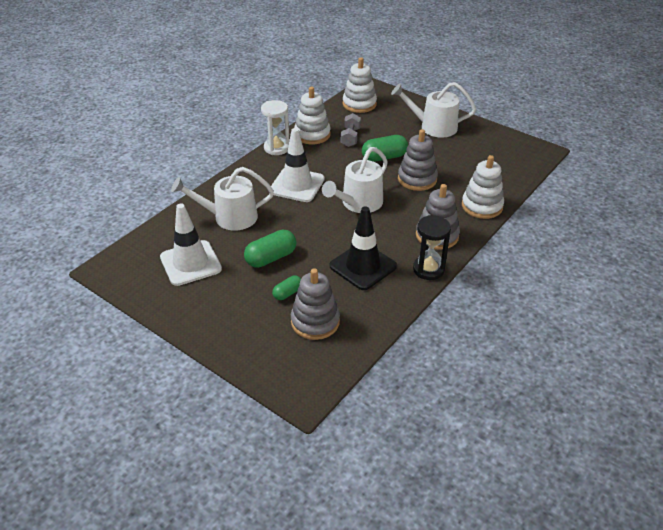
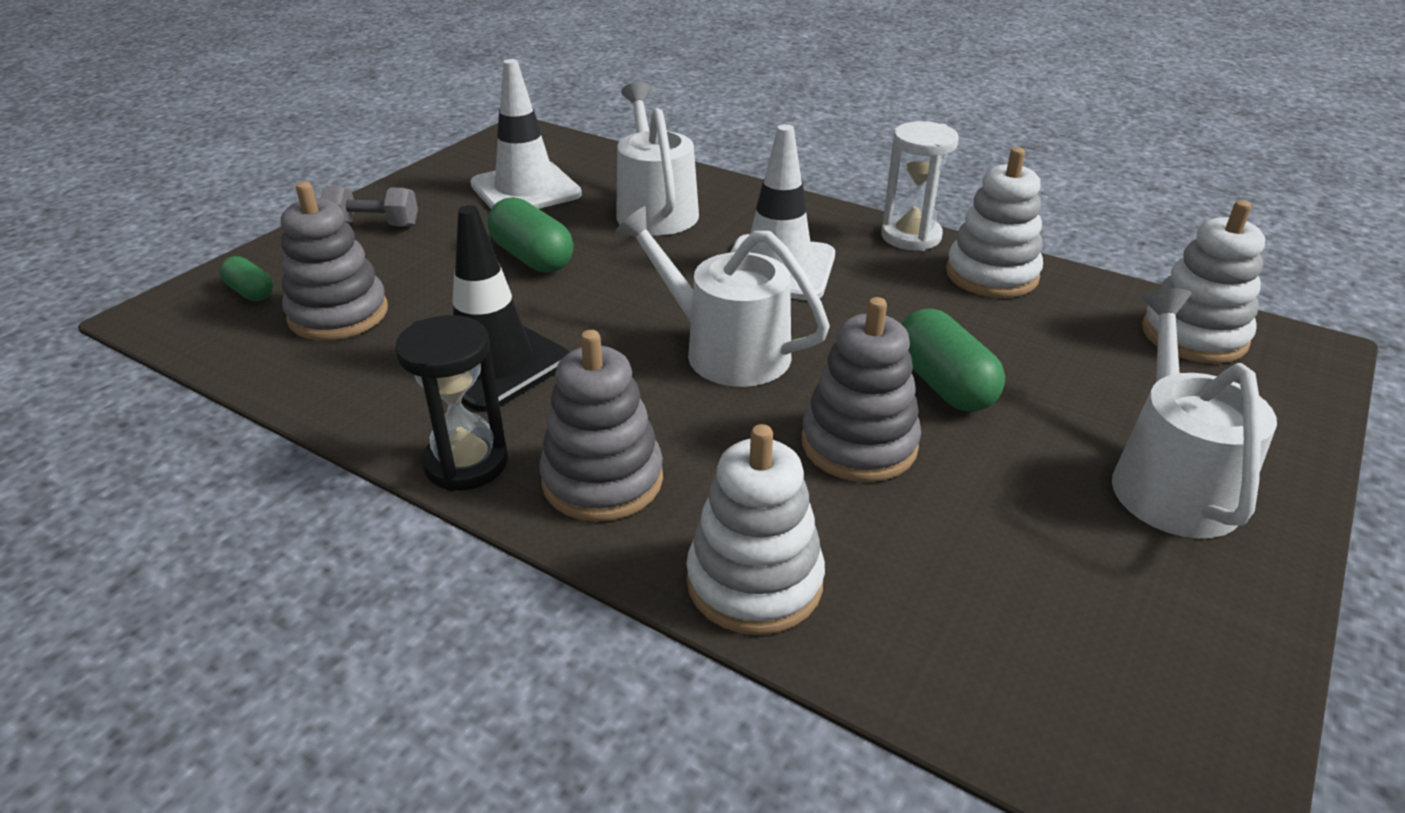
camera: 85 degrees right, 5 degrees down
(288, 293) = (427, 281): green capsule -> green capsule (250, 292)
(350, 137) = (1011, 328): grey dumbbell -> grey dumbbell (373, 225)

